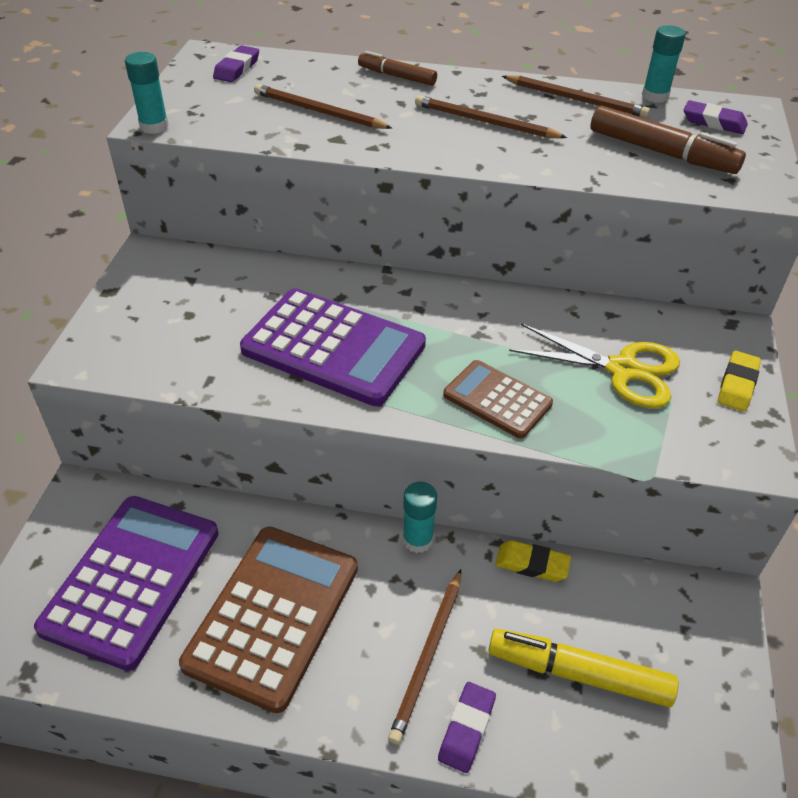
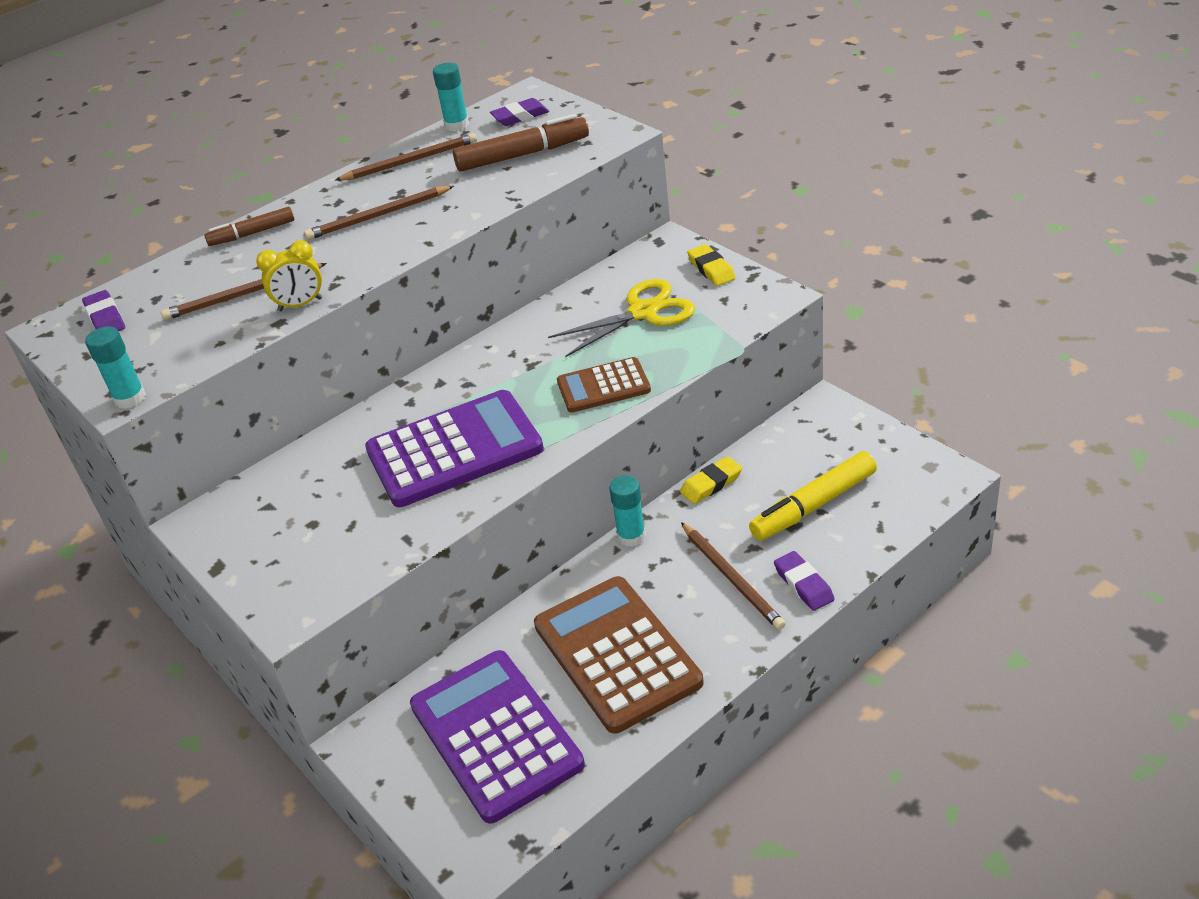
camera: 45 degrees left, 5 degrees down
(332, 144) = (300, 304): none -> yellow clock

